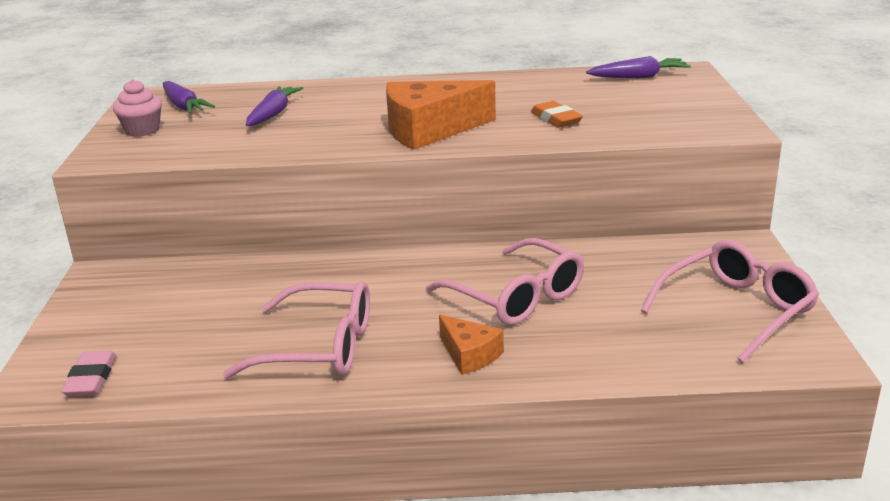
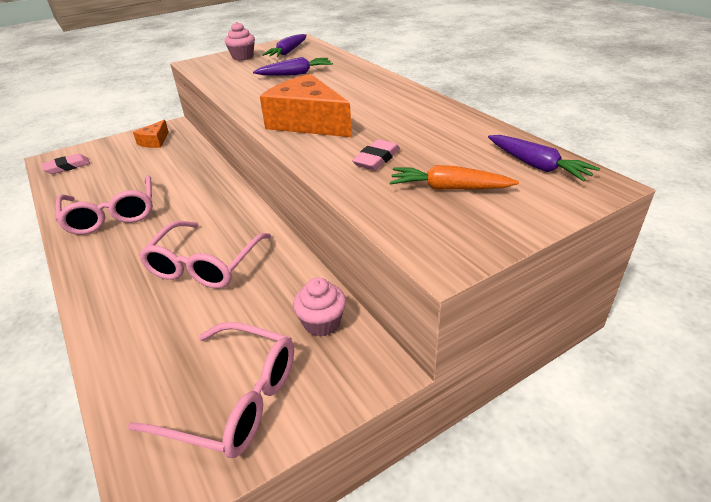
camera: 60 degrees right, 10 degrees up
(469, 355) = (115, 272): orange cheese -> orange cheese (155, 141)
(556, 119) = (377, 159): orange eraser -> pink eraser
(640, 107) = (449, 188): none -> orange carrot
(669, 254) = (322, 323): none -> pink cupcake

